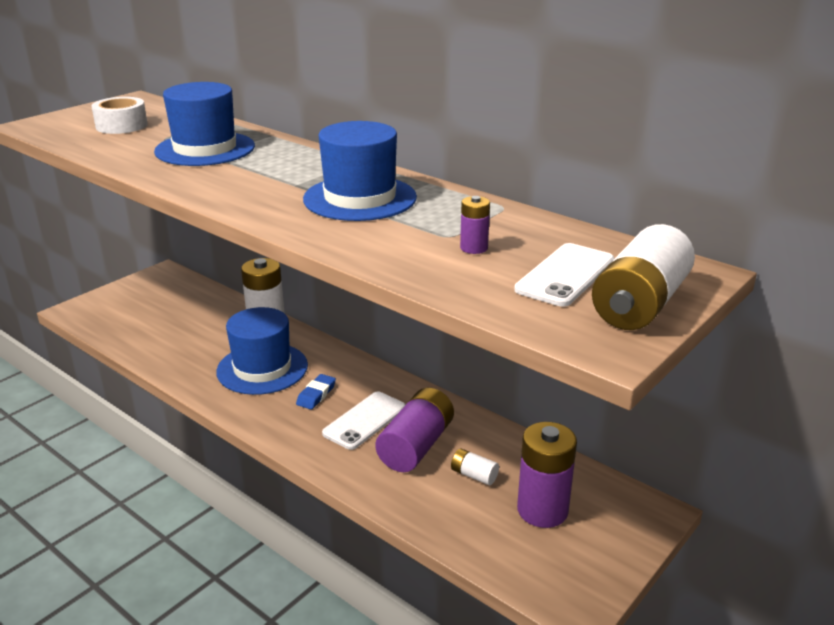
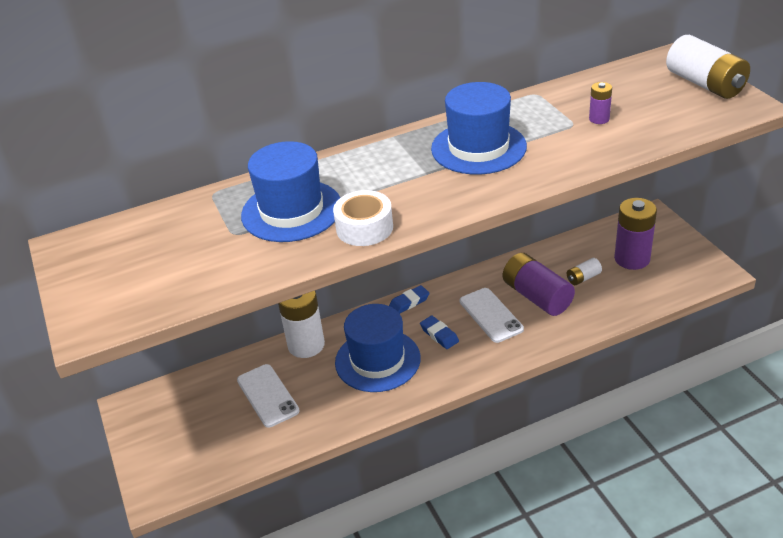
camera: 60 degrees left, 10 degrees up
(121, 125) = (162, 259): white tape -> white tape (364, 228)
(356, 364) = (409, 302): none -> blue eraser
(565, 275) = (656, 97): white phone -> white phone (267, 395)

